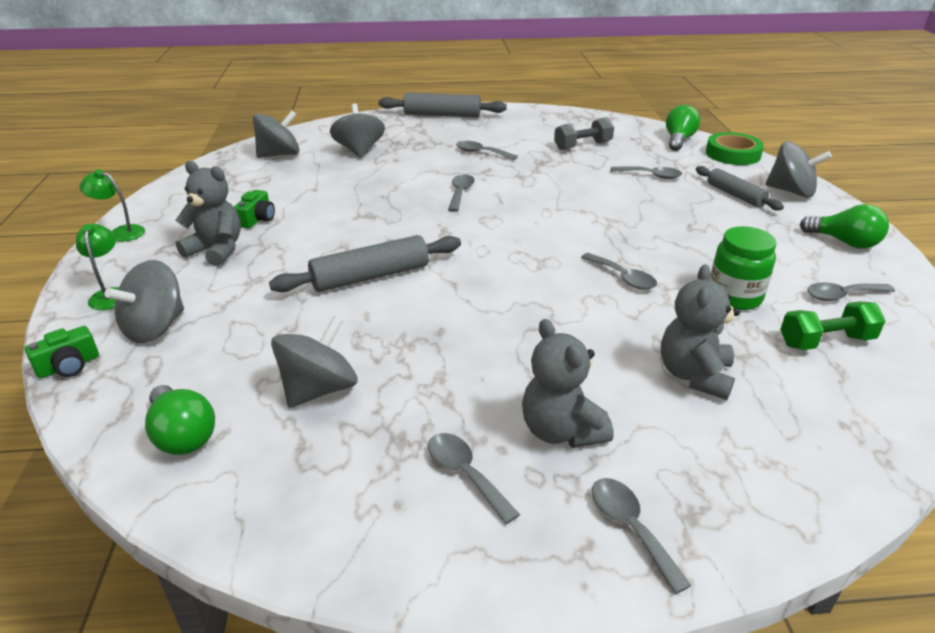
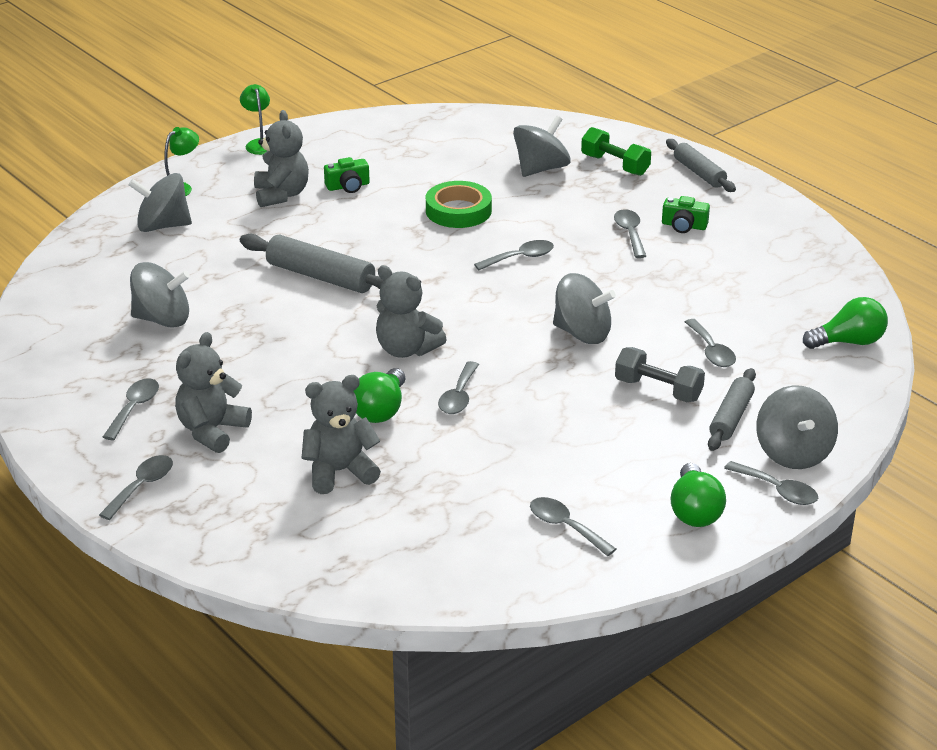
camera: 55 degrees right, 0 degrees up
(69, 366) = (96, 220): green camera -> green camera (684, 226)
(182, 435) = (75, 294): green light bulb -> green light bulb (381, 410)
(279, 155) = (476, 136): grey spinning top -> grey spinning top (582, 333)
(442, 115) = (699, 173): grey rolling pin -> grey rolling pin, size x0.66
(530, 276) = (406, 349): none -> grey teddy bear
(582, 146) = (737, 285): grey dumbbell -> grey dumbbell (658, 390)
(732, 154) = (858, 390): green tape -> green tape (458, 211)
(734, 297) = (491, 465): green jar -> none
(825, 341) = (465, 530): green dumbbell -> green dumbbell (615, 165)
(832, 209) = (777, 490): none -> grey spoon

